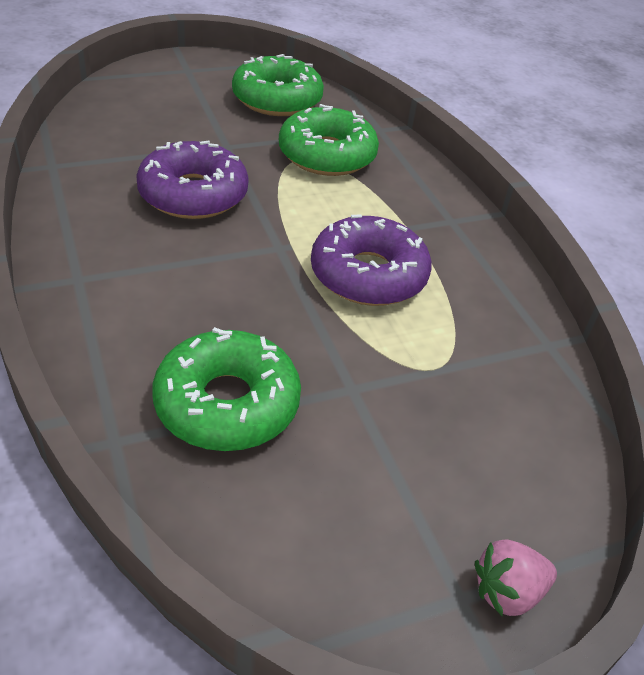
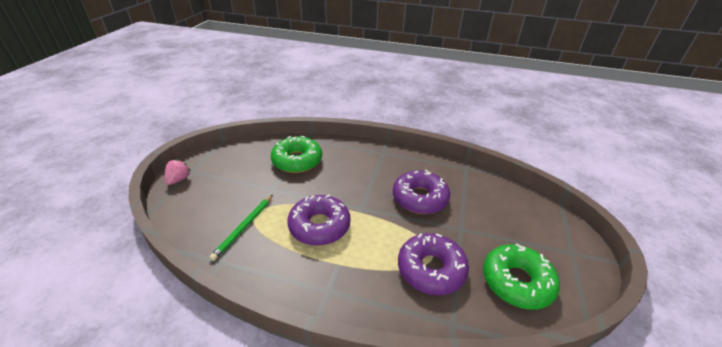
camera: 130 degrees right, 5 degrees down
(327, 155) = (431, 269): green donut -> purple donut
(472, 361) = (244, 227): none -> green pencil

